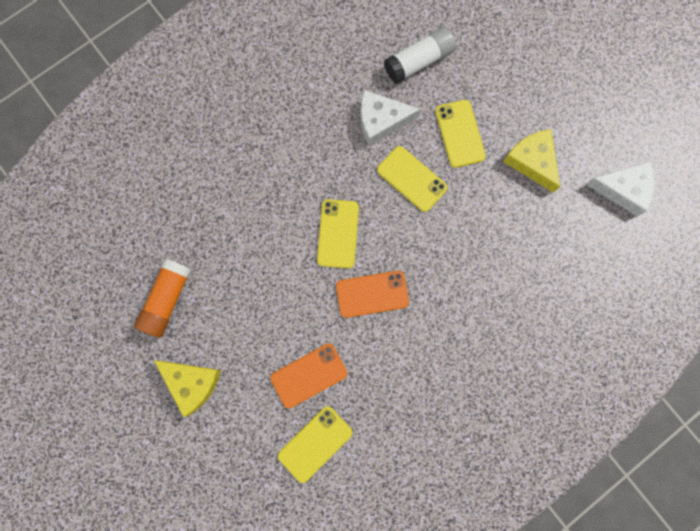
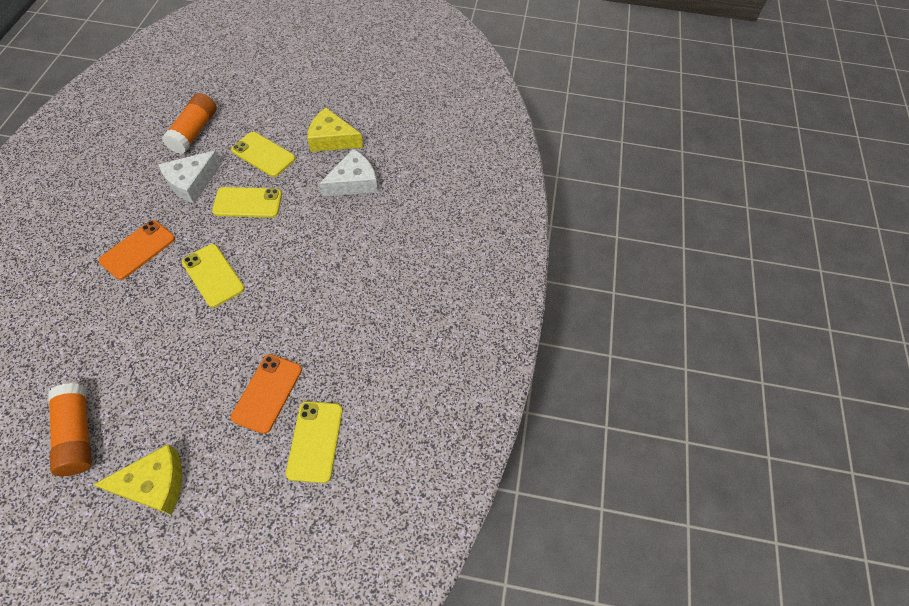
camera: 45 degrees left, 20 degrees down
(372, 294) = (276, 296): orange phone -> orange phone (138, 250)
(418, 61) = (194, 131): white glue stick -> orange glue stick
(623, 190) = (409, 118): white cheese -> white cheese (353, 182)

